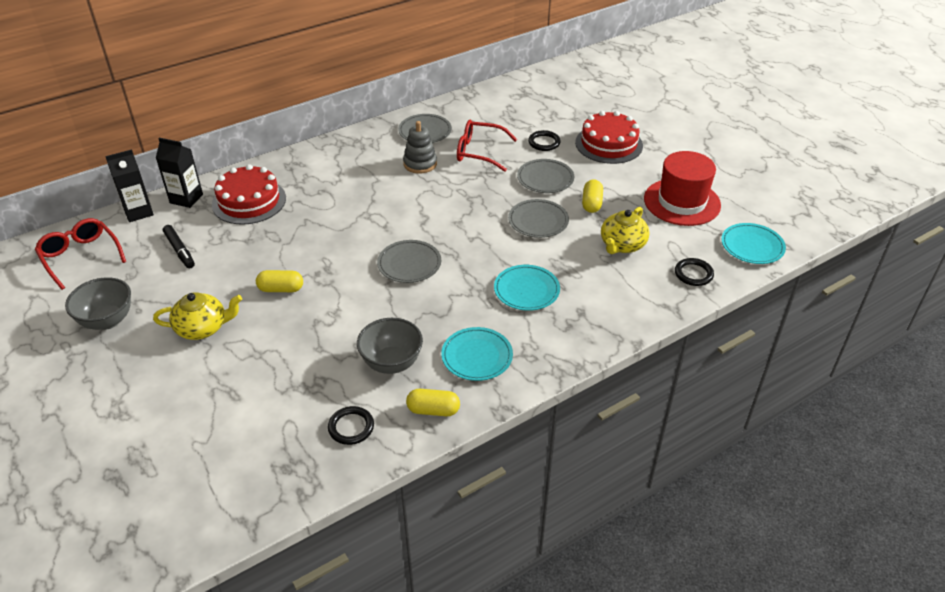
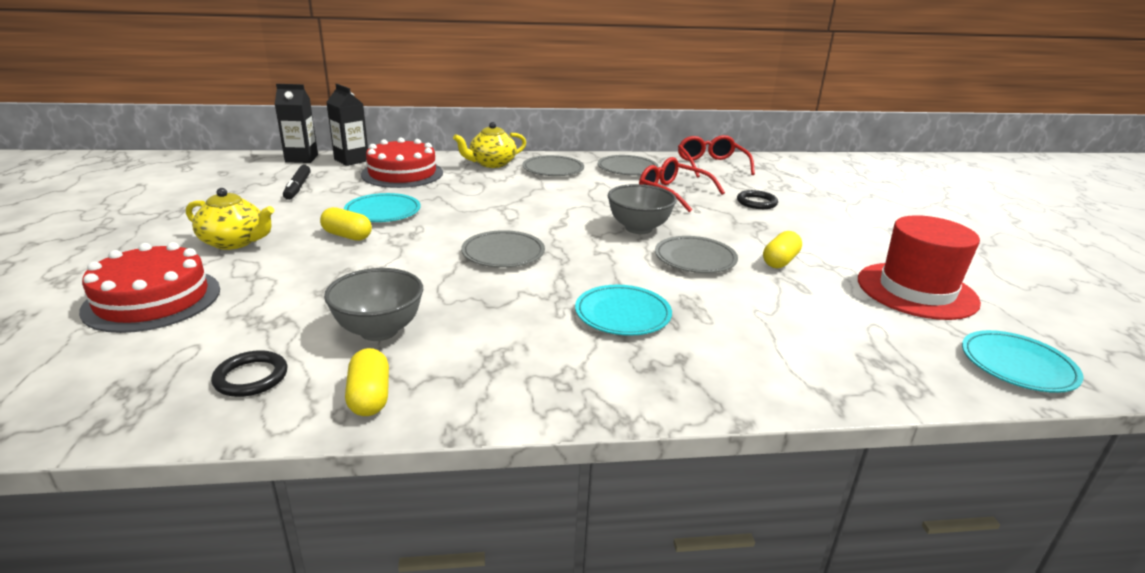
camera: 25 degrees right, 15 degrees down
(80, 256) = (215, 171): red glasses -> red glasses (711, 165)
(107, 321) = (166, 214): grey bowl -> grey bowl (638, 228)
(420, 164) = (599, 187): grey stacking toy -> none
(433, 410) = (369, 397): yellow capsule -> yellow capsule turned 45 degrees clockwise
(477, 356) = (490, 359): turquoise plate -> turquoise plate (383, 212)
(545, 179) = (734, 228): grey plate -> grey plate (553, 169)
(609, 144) = (840, 220): red cake -> red cake (152, 299)
(622, 245) = (796, 308): yellow teapot -> yellow teapot (491, 163)
(693, 274) = (894, 369): black ring -> none

